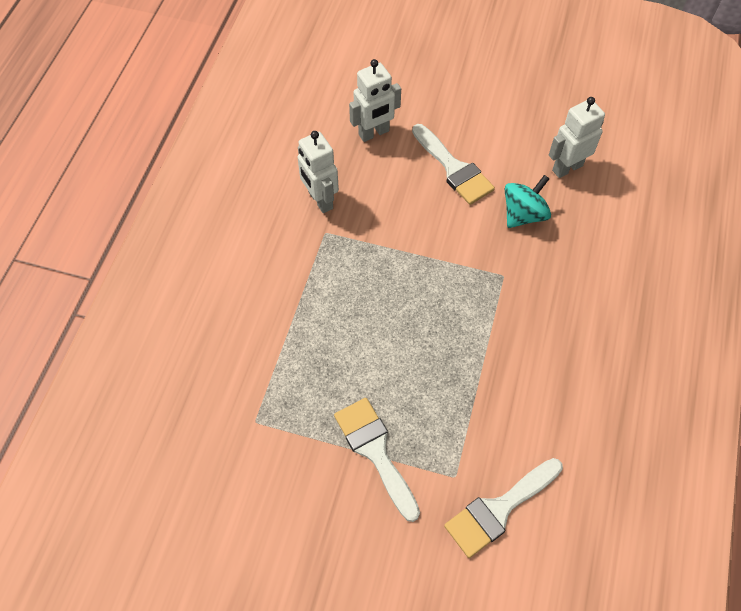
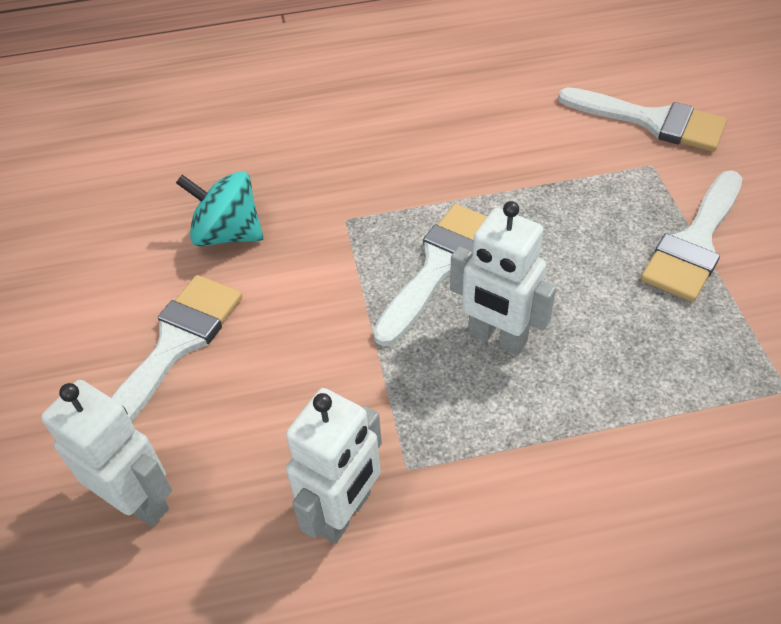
camera: 115 degrees left, 10 degrees down
(438, 304) = (440, 266): none -> white brush
(567, 168) = (115, 217): white robot -> white robot (497, 338)

